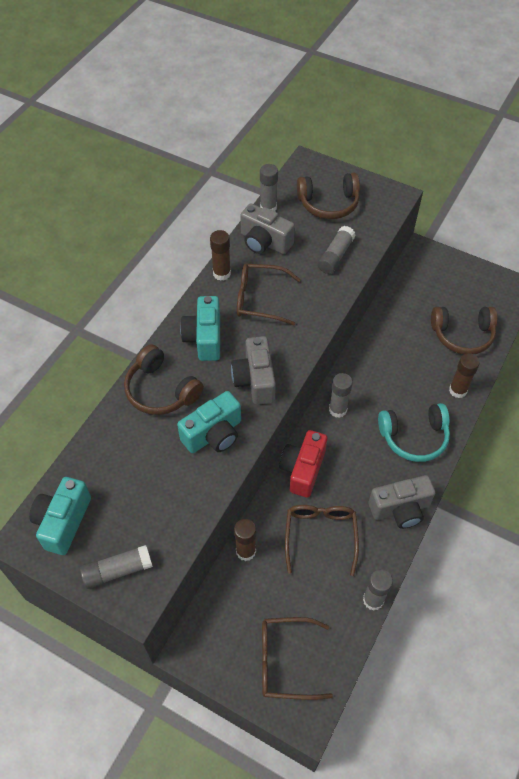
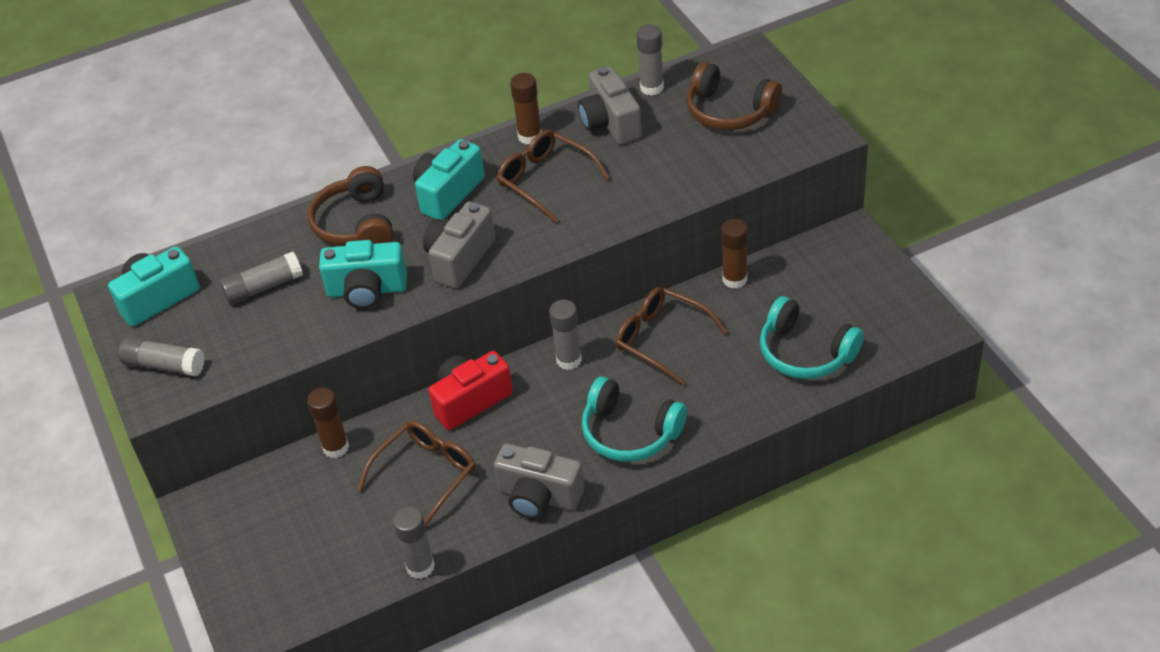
camera: 40 degrees right, 10 degrees down
(286, 661) = (278, 570): brown glasses -> brown glasses (662, 339)
(335, 256) = (678, 171): grey glue stick -> grey glue stick (263, 287)
(458, 390) = (735, 410): brown glue stick -> brown glue stick (734, 279)
(462, 335) = (805, 352): brown headphones -> turquoise headphones

